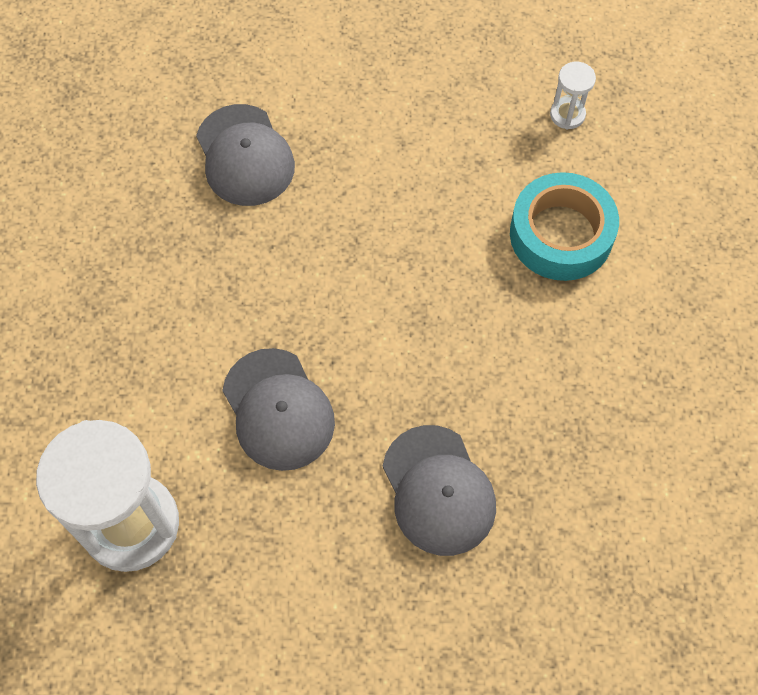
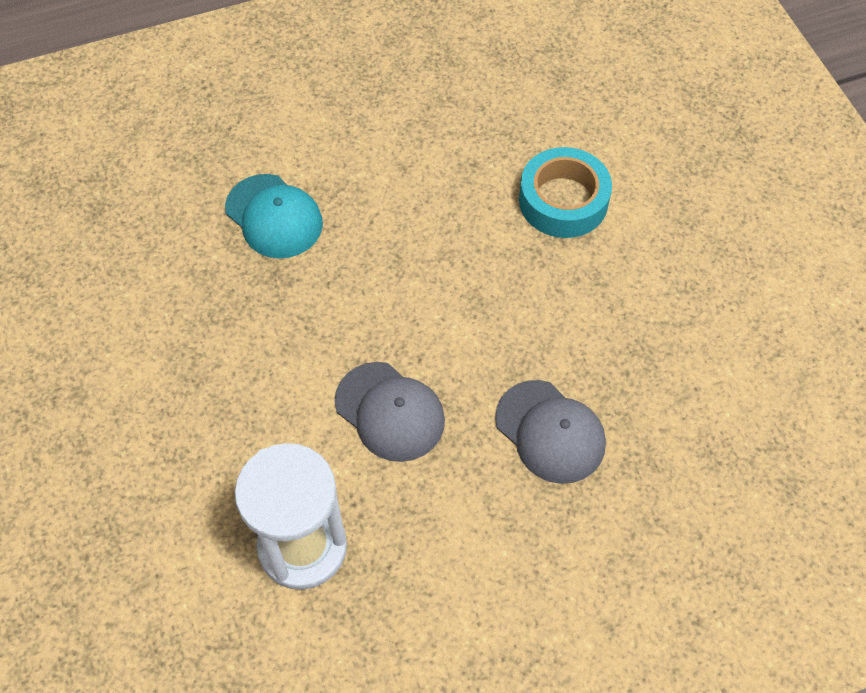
camera: 20 degrees left, 5 degrees down
(245, 155) = (274, 216): grey cap -> turquoise cap
(567, 115) = (528, 106): white hourglass -> none

